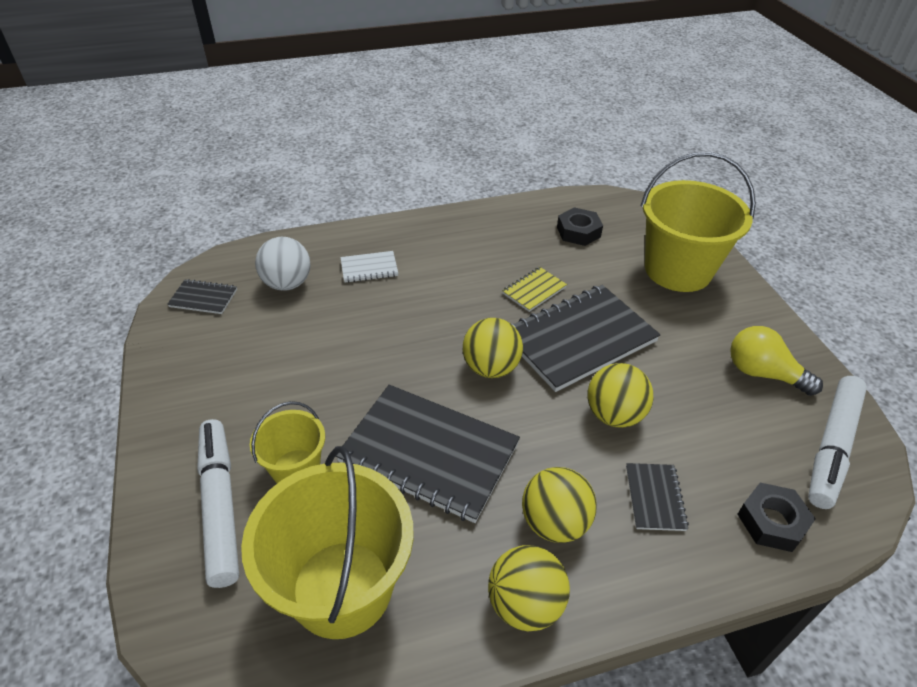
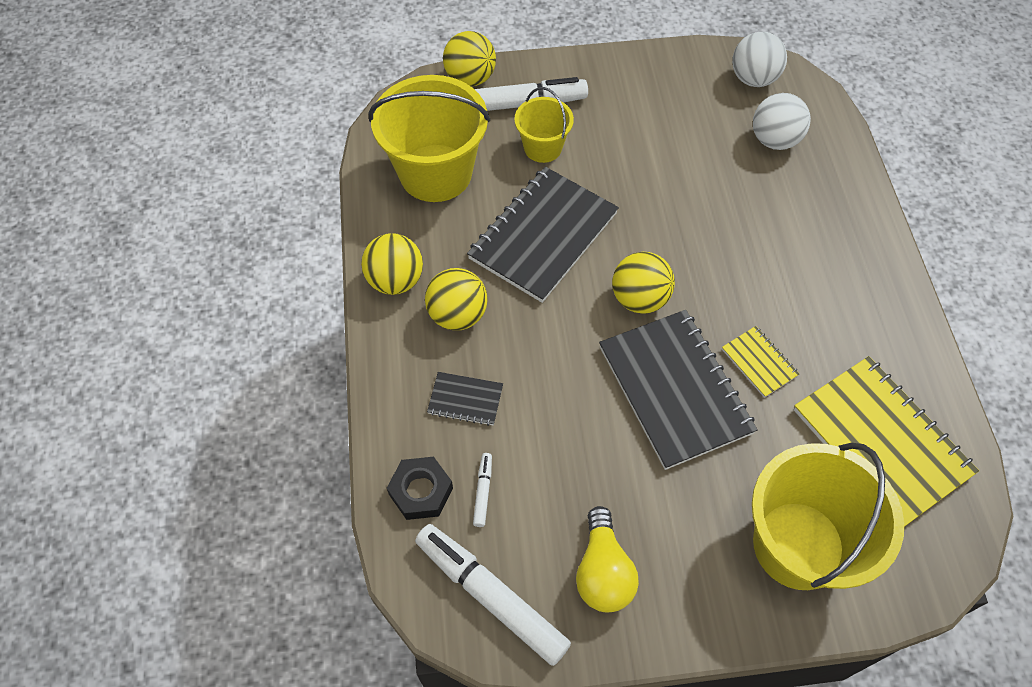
camera: 100 degrees right, 15 degrees up
(203, 298) = (753, 79): black notebook -> white ball
(369, 268) = (800, 209): white notebook -> none
(578, 232) = (881, 442): black nut -> yellow notebook
(614, 415) = (564, 394): yellow ball -> yellow ball (470, 78)
(743, 467) = (483, 491): none -> white marker
(763, 373) = (603, 571): yellow light bulb -> yellow light bulb turned 135 degrees clockwise

